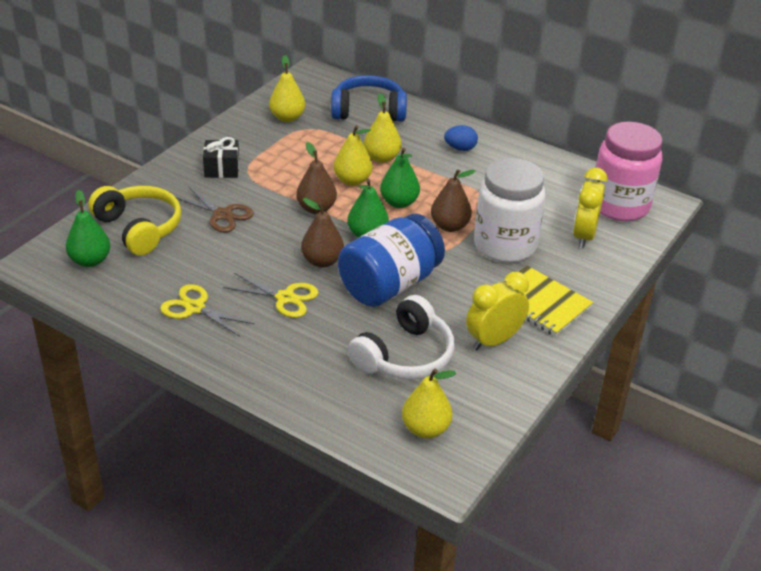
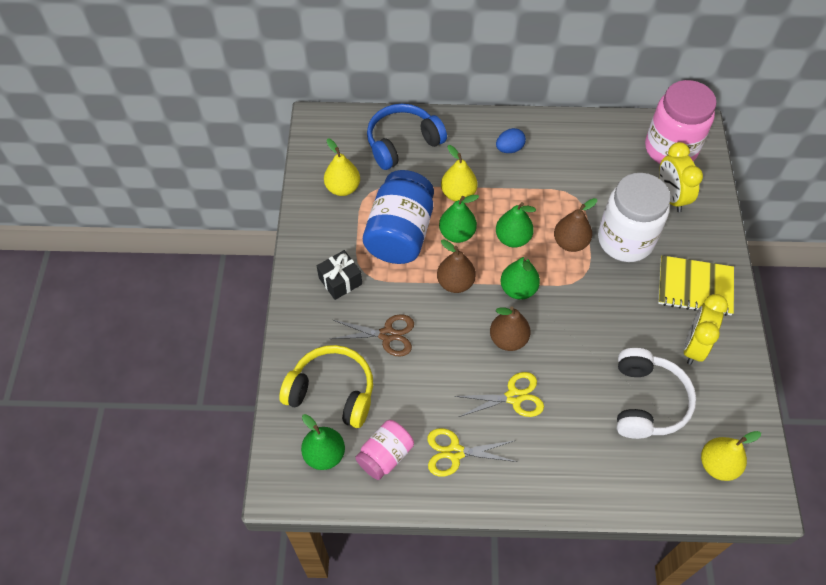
camera: 30 degrees left, 20 degrees up
(136, 283) = (385, 455): none -> pink jar
(352, 180) = (457, 234): yellow pear -> green pear
(390, 285) = (578, 334): blue jar -> blue jar (400, 234)

